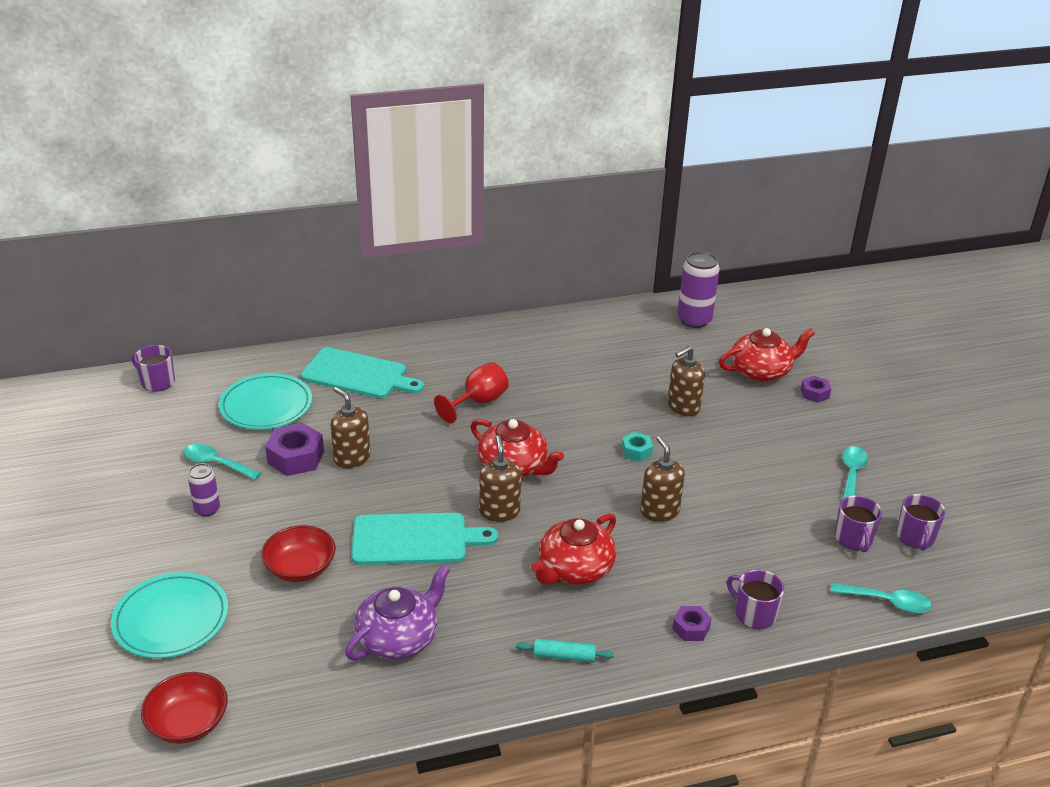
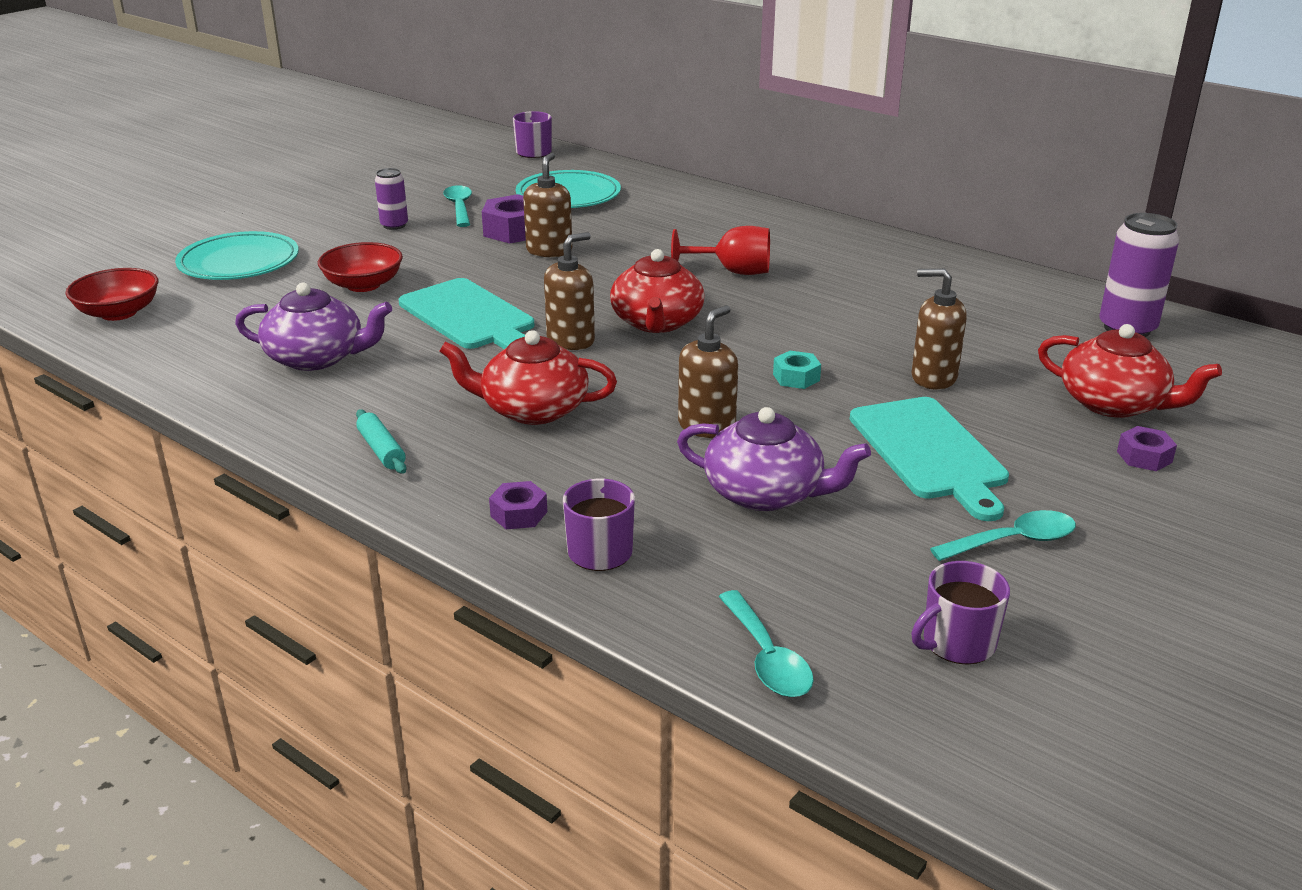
camera: 55 degrees right, 5 degrees down
(358, 375) = (678, 211): turquoise cutting board -> turquoise cutting board (930, 452)
(746, 527) = (765, 493): none -> purple teapot
(853, 539) = (868, 586): purple mug -> none

